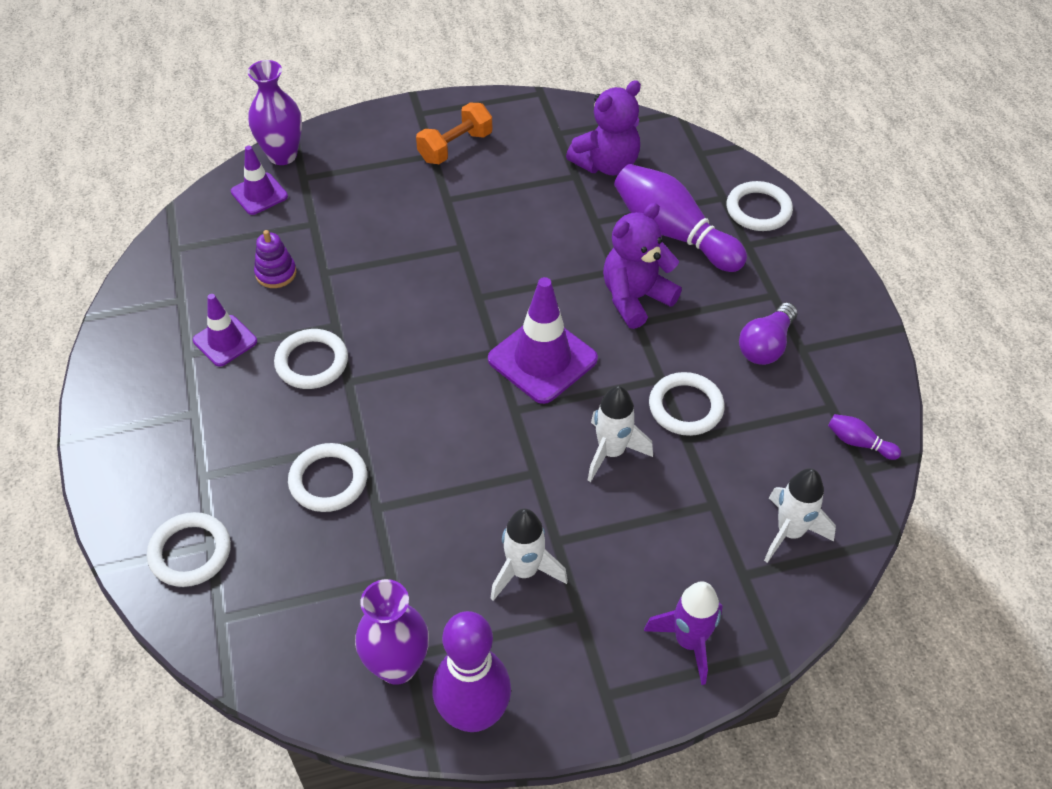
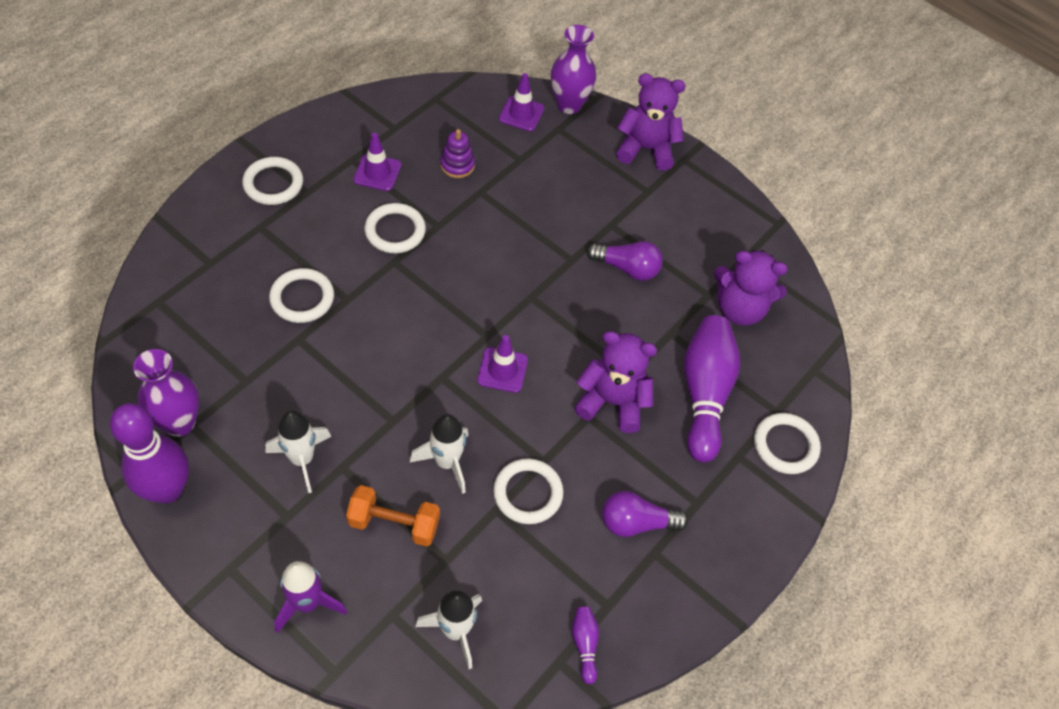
camera: 50 degrees right, 5 degrees up
(190, 552) = (197, 256): white ring -> white ring (273, 184)
(385, 131) = (646, 149): none -> purple teddy bear
(455, 147) = (668, 201): orange dumbbell -> orange dumbbell (394, 523)
(503, 213) = (627, 268): none -> purple light bulb
(542, 359) = (502, 370): purple traffic cone -> purple traffic cone, size x0.59

